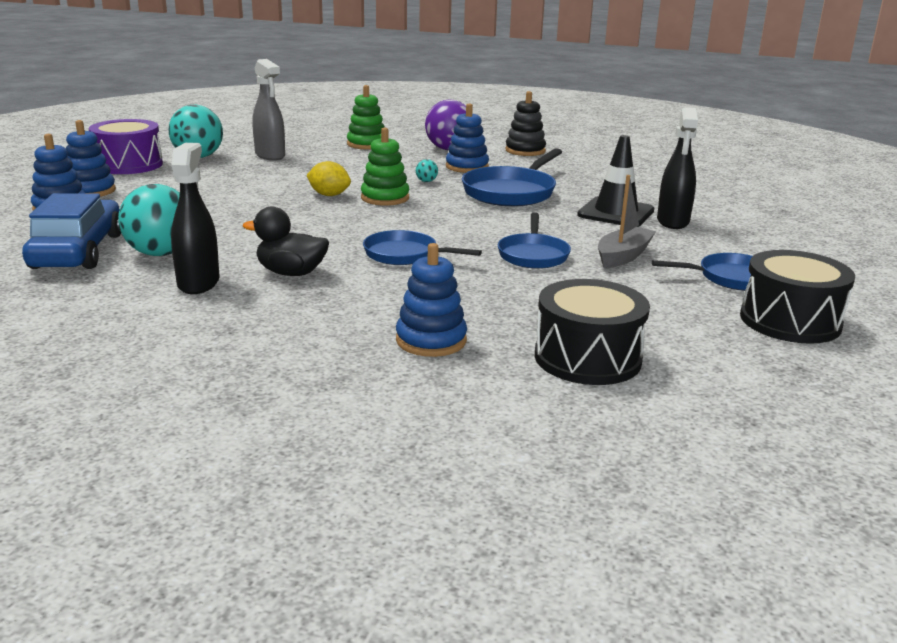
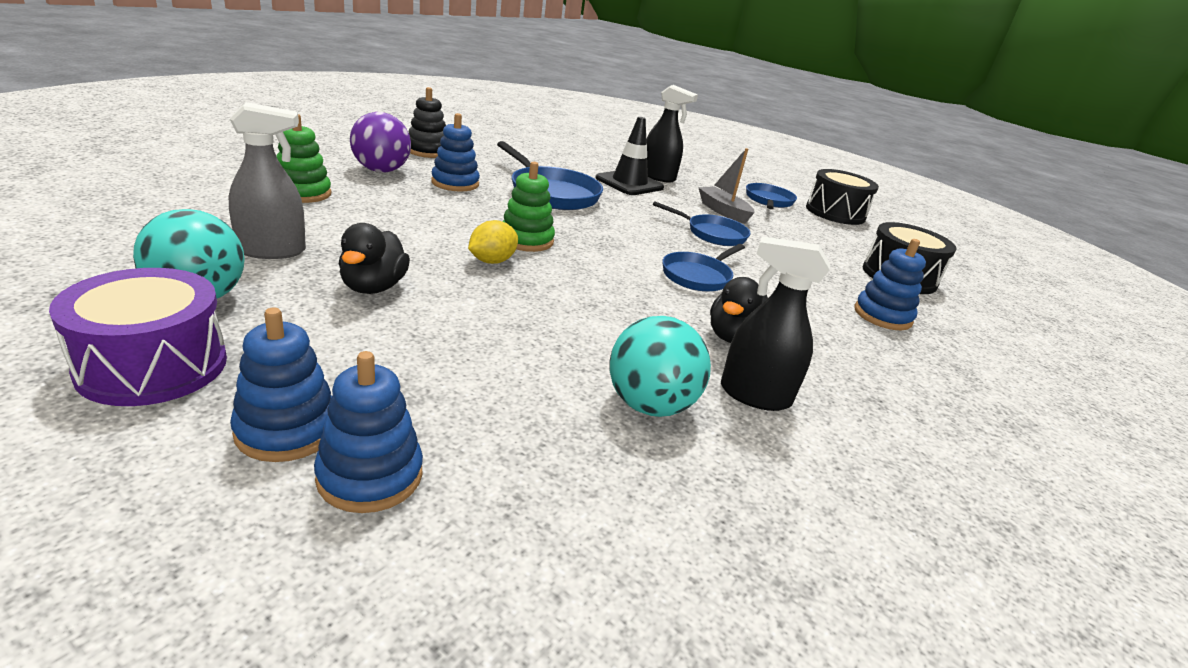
camera: 75 degrees left, 5 degrees up
(78, 251) = (614, 476): blue car -> none
(250, 179) = (373, 287): none -> black duck
(426, 181) = (486, 210): turquoise ball -> none

